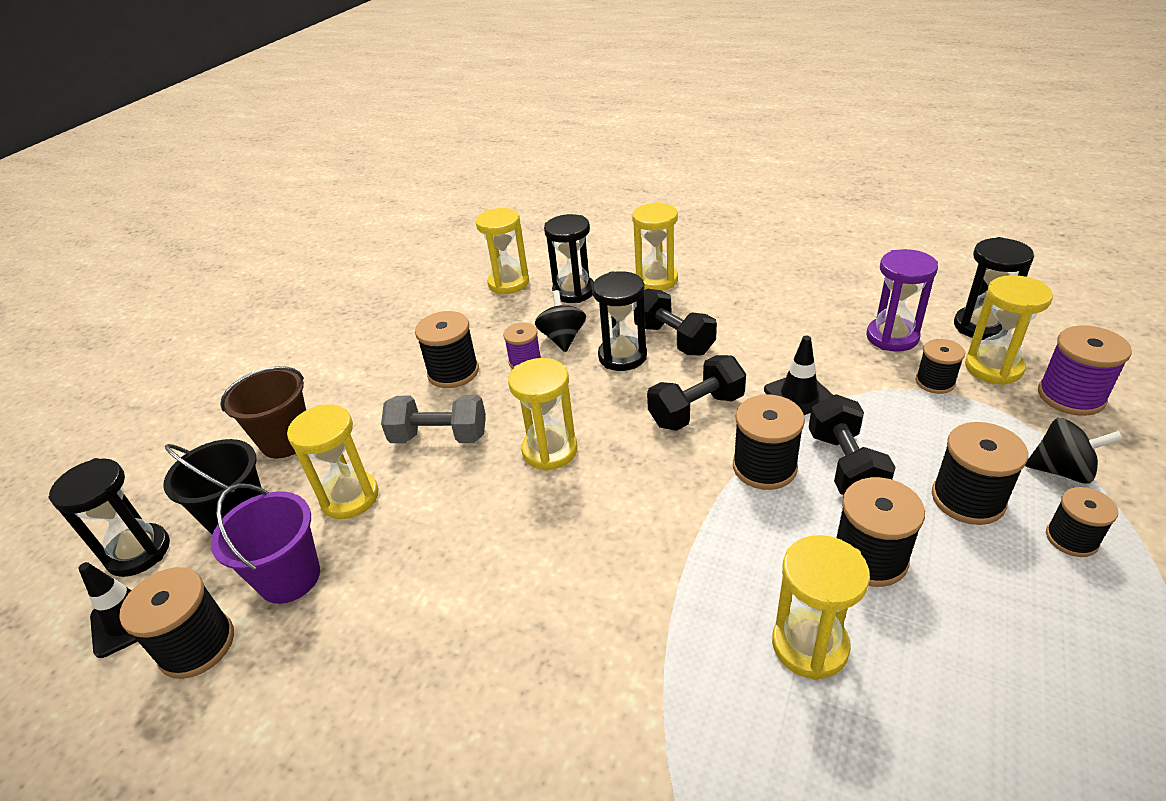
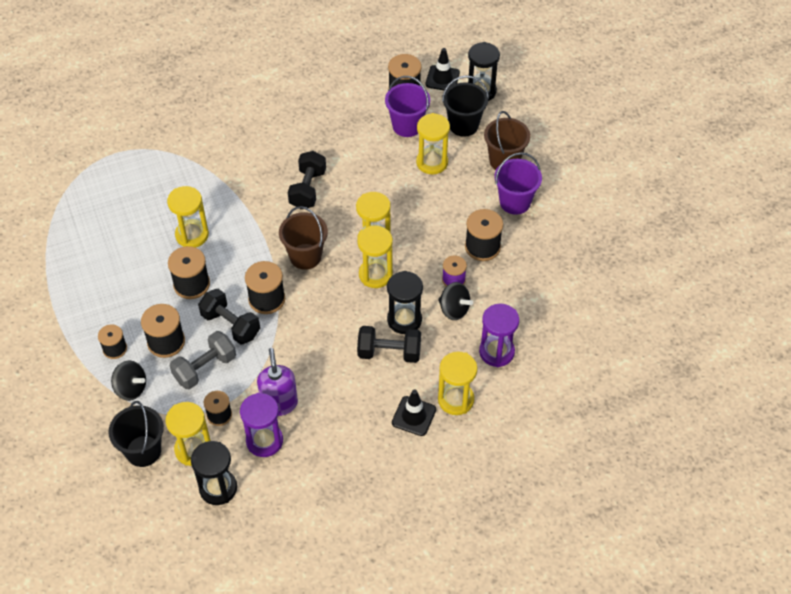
camera: 130 degrees right, 15 degrees up
(355, 392) = (515, 202): none -> purple bucket
(439, 437) = (435, 211): grey dumbbell -> grey dumbbell (205, 368)
(508, 283) = (549, 330): yellow hourglass -> yellow hourglass (375, 274)
(574, 291) = (496, 352): black hourglass -> purple hourglass
(656, 487) = (305, 256): none -> brown bucket
(696, 410) = (328, 310): black dumbbell -> black dumbbell (308, 189)
(799, 395) = (284, 356): black traffic cone -> black traffic cone (414, 416)
(846, 358) = (279, 403): none -> purple soap dispenser
(1062, 470) = (131, 388): black spinning top -> black spinning top turned 120 degrees counterclockwise
(1071, 396) = (143, 451): purple spool -> black bucket

